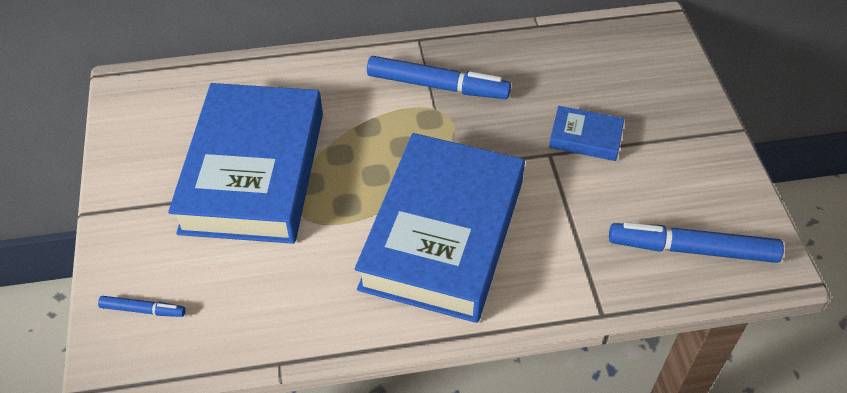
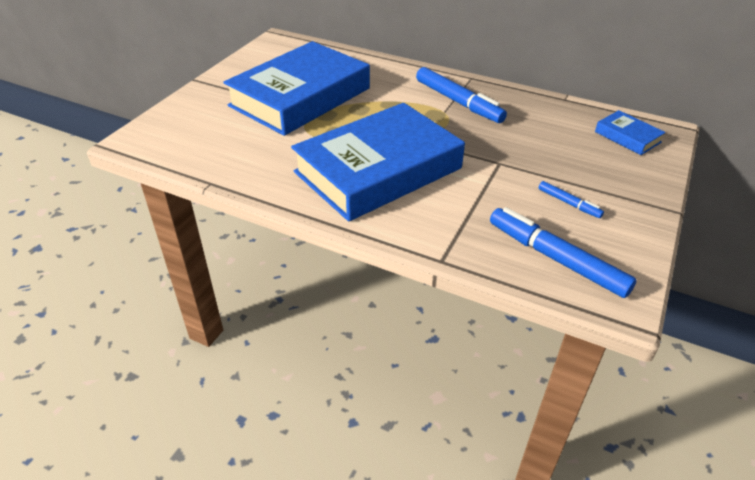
camera: 35 degrees right, 10 degrees down
(143, 310) = (172, 128): blue marker -> blue marker (569, 203)
(585, 138) = (536, 165): blue book -> blue book (627, 137)

